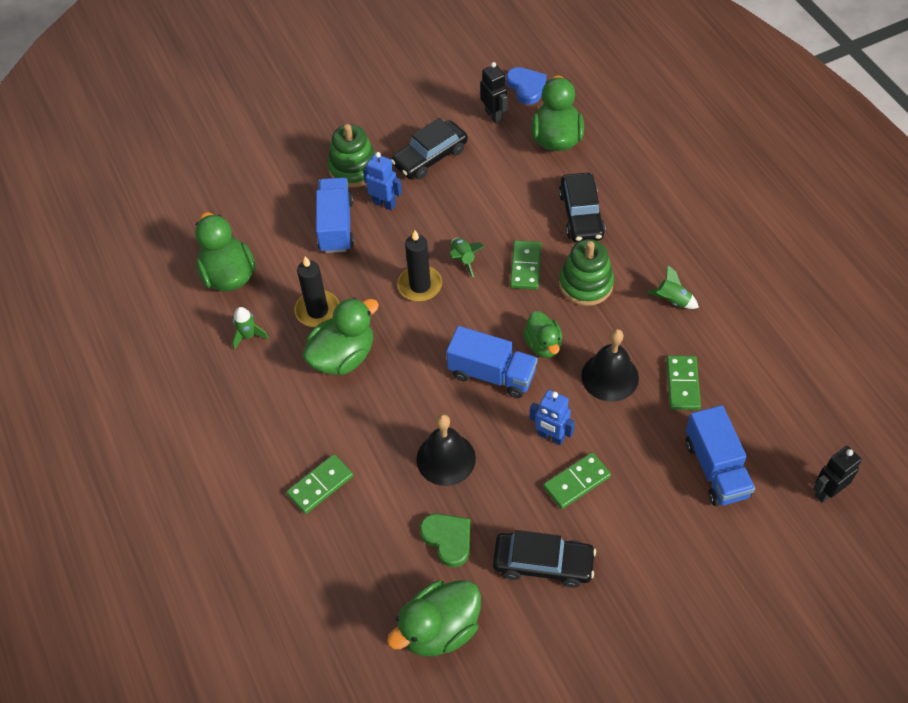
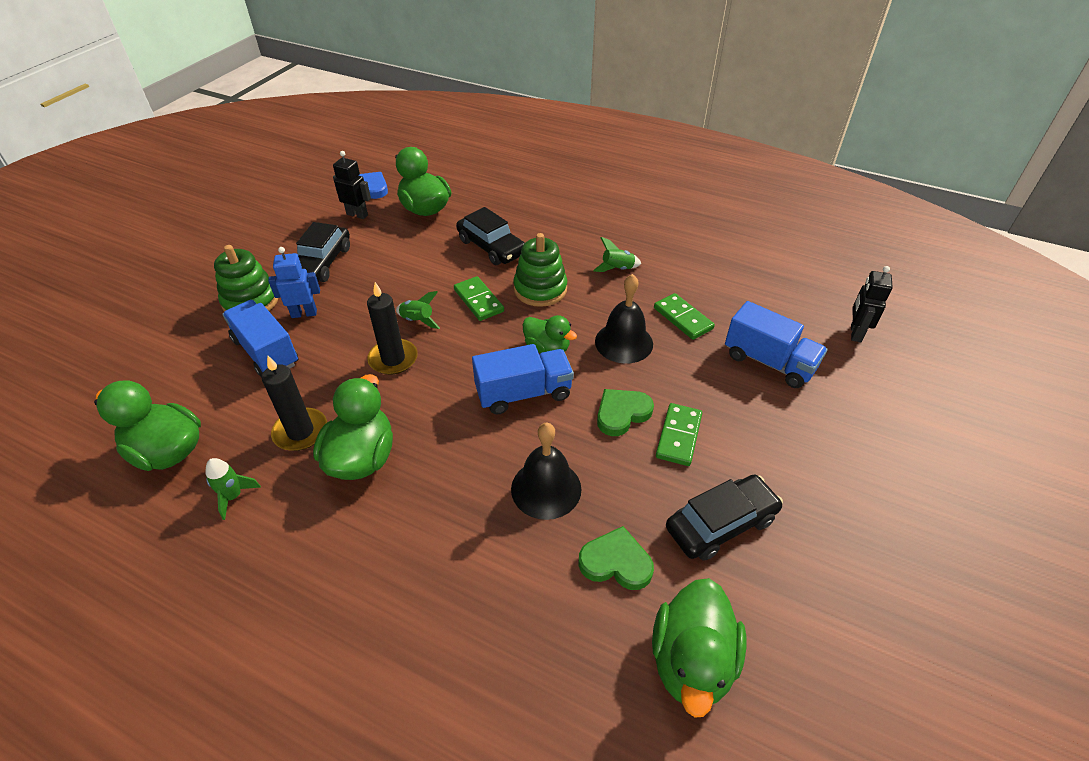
camera: 40 degrees left, 10 degrees down
(320, 485) = (435, 598): green domino -> none
(551, 437) = (622, 413): blue robot -> green heart

